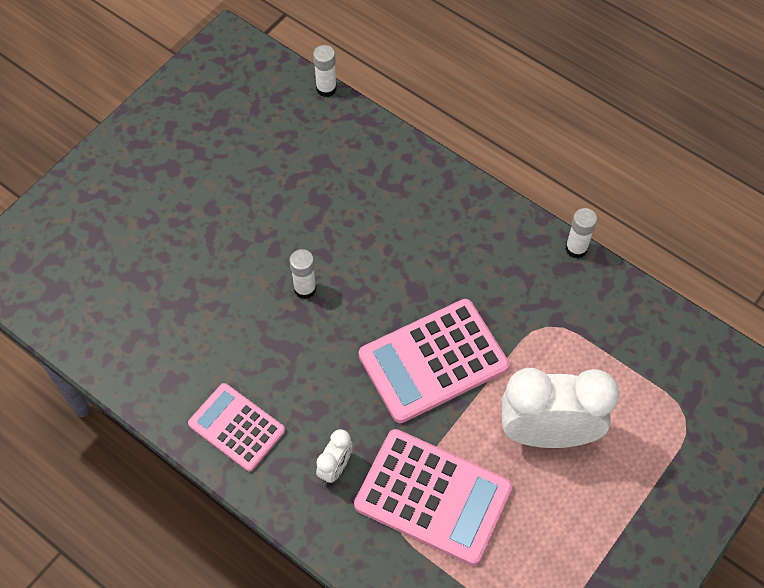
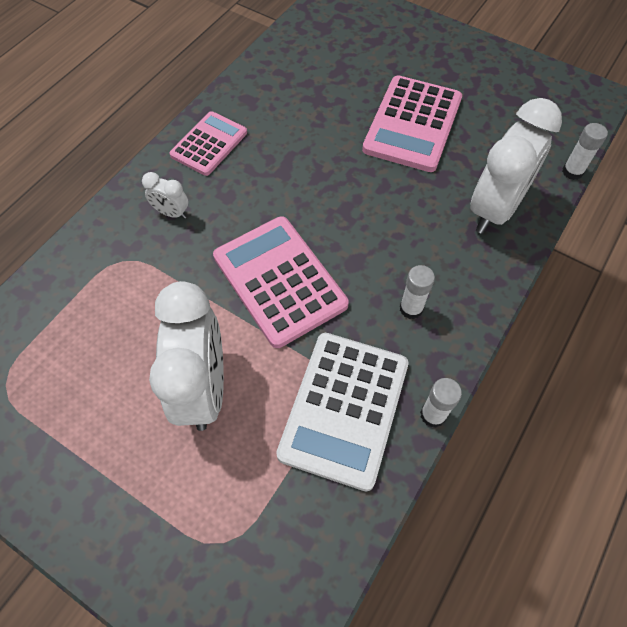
camera: 85 degrees right, 0 degrees up
(305, 289) = (345, 176): white glue stick -> white glue stick (411, 309)
(364, 162) = (494, 209): none -> white clock
(433, 497) = (140, 288): pink calculator -> pink calculator (412, 124)
(569, 316) = (344, 409): none -> white calculator

